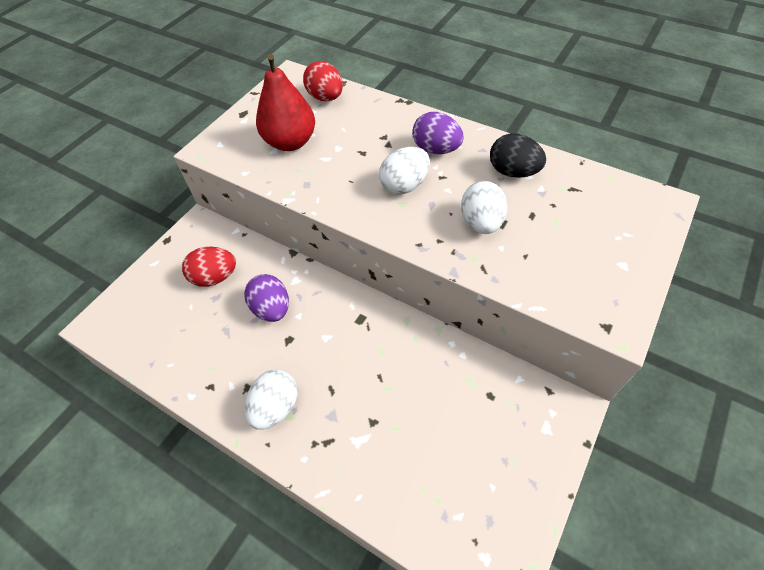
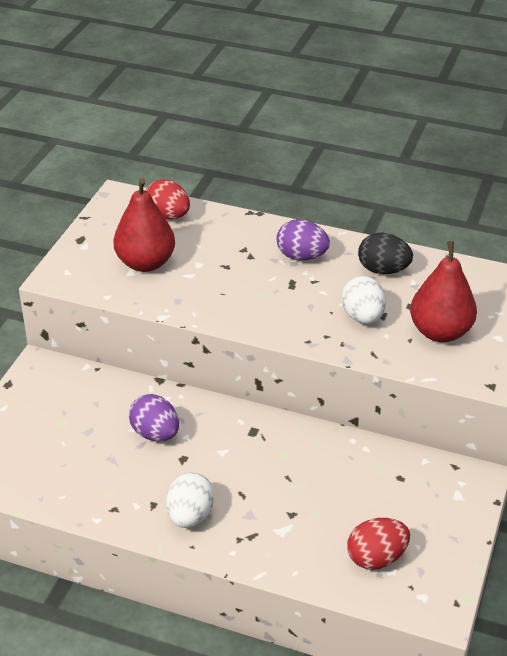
camera: 15 degrees left, 15 degrees down
(215, 277) = (80, 413): red egg -> red egg (376, 558)
(404, 185) = (279, 292): white egg -> none
(559, 251) = (440, 332): none -> red pear

